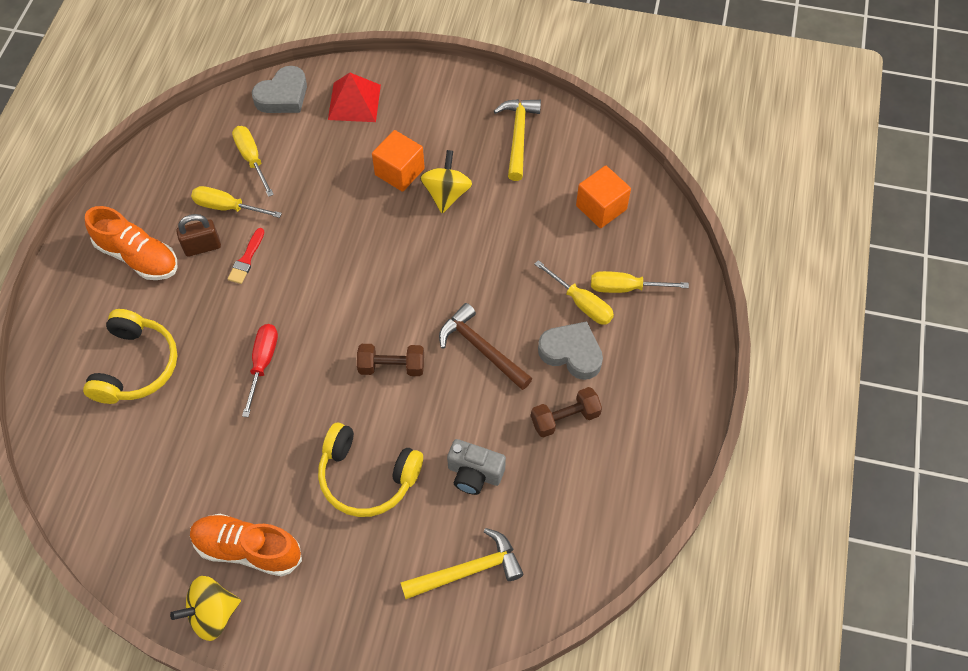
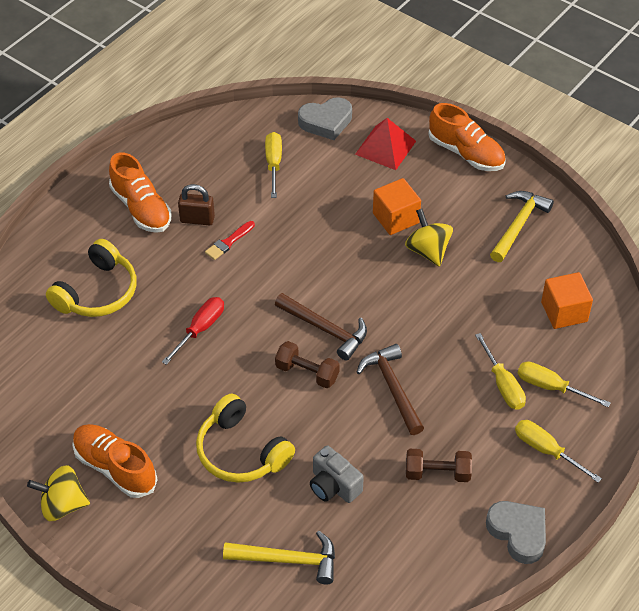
camera: 25 degrees right, 10 degrees down
(227, 207) = (233, 195): yellow screwdriver -> yellow screwdriver (546, 450)
(387, 314) = (325, 329): none -> brown hammer
(434, 80) = (466, 153): none -> orange shoe
(446, 194) = (428, 251): yellow spinning top -> yellow spinning top turned 60 degrees counterclockwise
(571, 353) = (472, 422): grey heart -> grey heart (518, 533)

